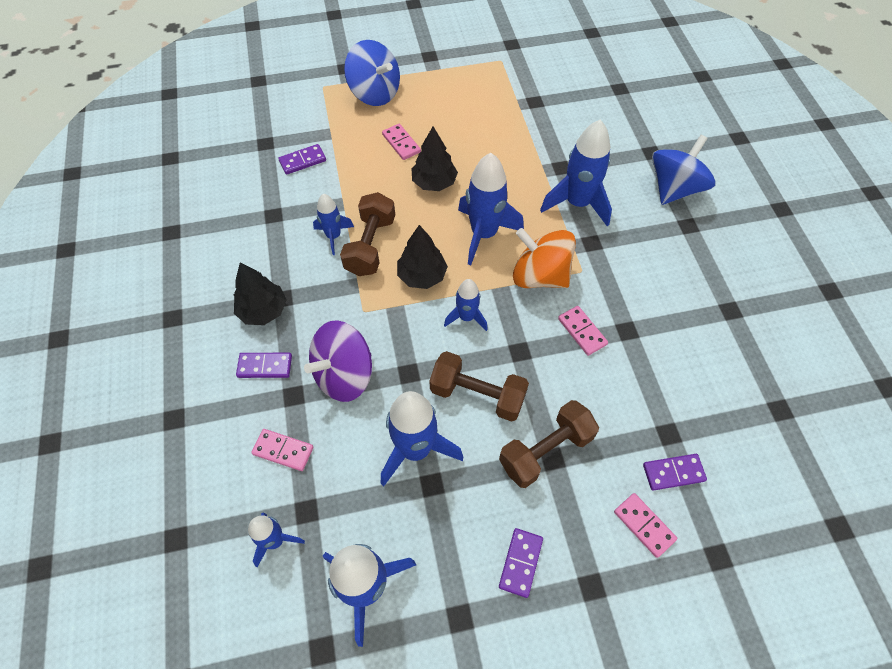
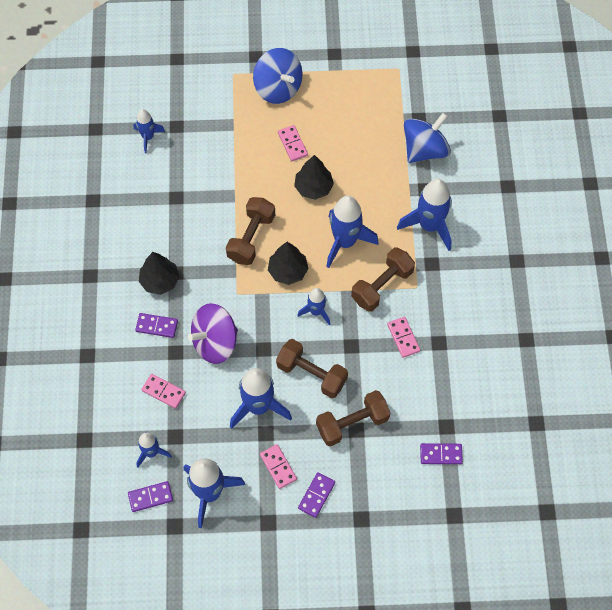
camera: 10 degrees right, 5 degrees up
(302, 161) = (206, 149): purple domino -> purple domino (150, 497)
(333, 236) = (223, 225): blue rocket -> blue rocket (148, 137)
(540, 275) = (382, 286): orange spinning top -> brown dumbbell
(644, 525) = (408, 486): pink domino -> pink domino (278, 467)
(674, 188) = (516, 224): blue spinning top -> blue spinning top (425, 150)

